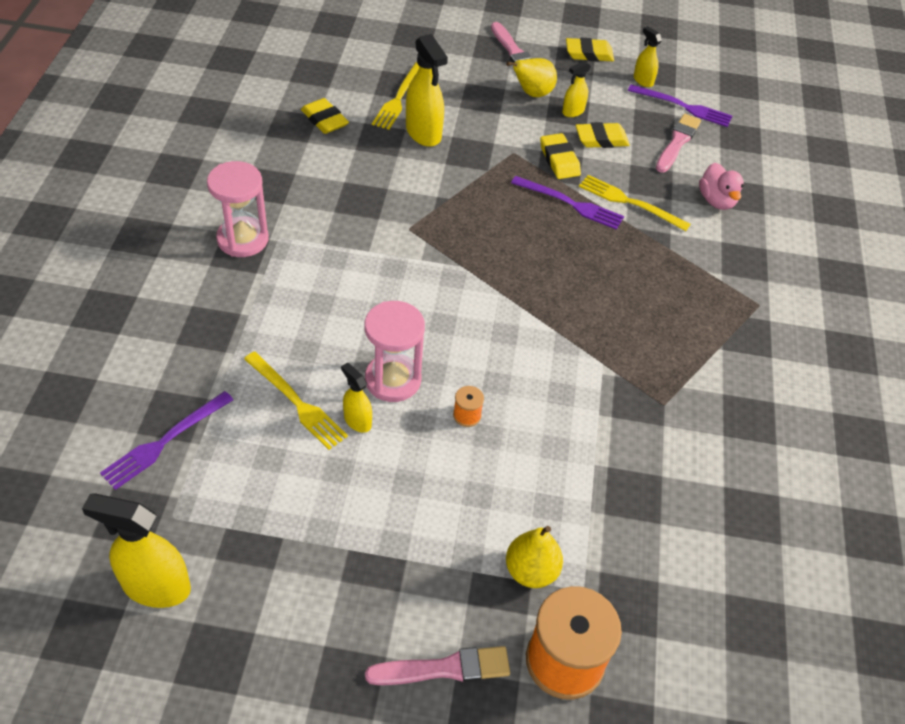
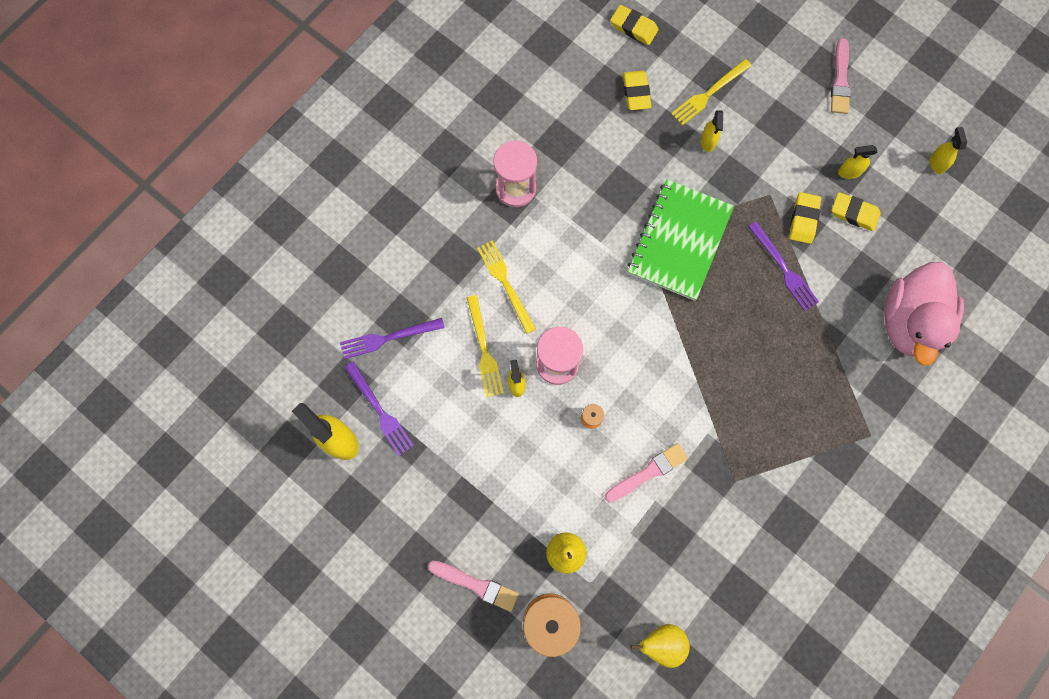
camera: 35 degrees right, 25 degrees up
(423, 133) = (708, 141): yellow spray bottle -> yellow spray bottle, size x0.55
(451, 220) = (679, 241): none -> green notebook
(532, 94) = (826, 136): yellow pear -> yellow pear (661, 643)
(589, 54) = (908, 110): yellow eraser -> yellow eraser (633, 27)
(630, 202) = (834, 290): yellow fork -> yellow fork (505, 284)
(677, 142) = (919, 246): pink brush -> pink brush (648, 472)
(682, 106) = (952, 209): purple fork -> purple fork (379, 411)
(716, 201) = (909, 322): pink duck -> pink duck, size x2.03

